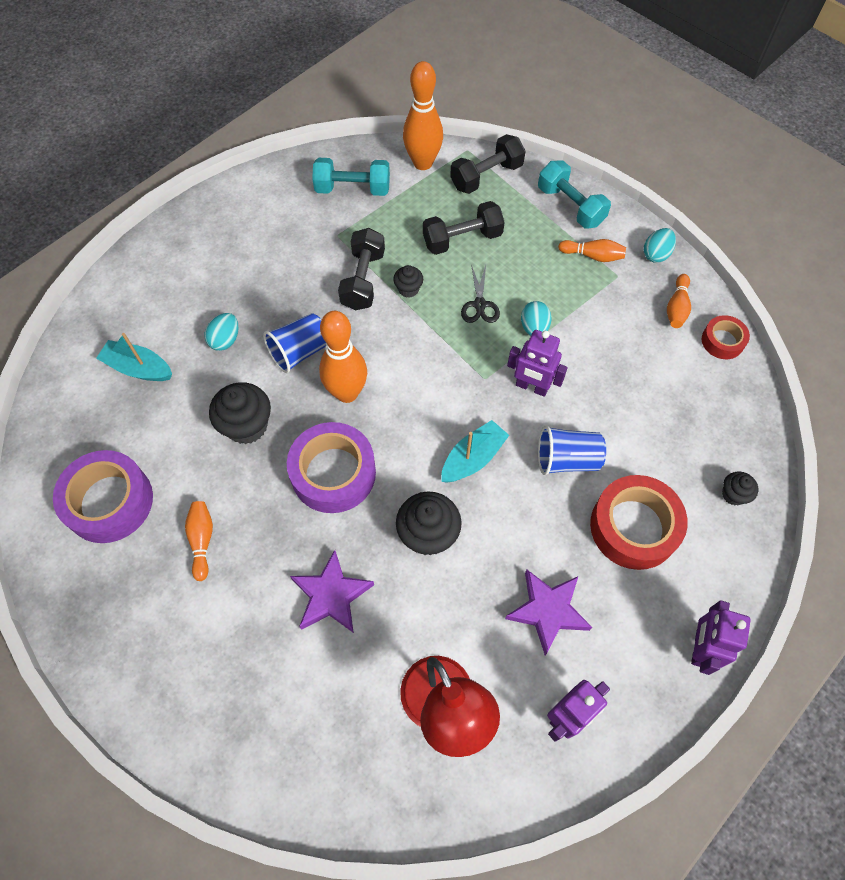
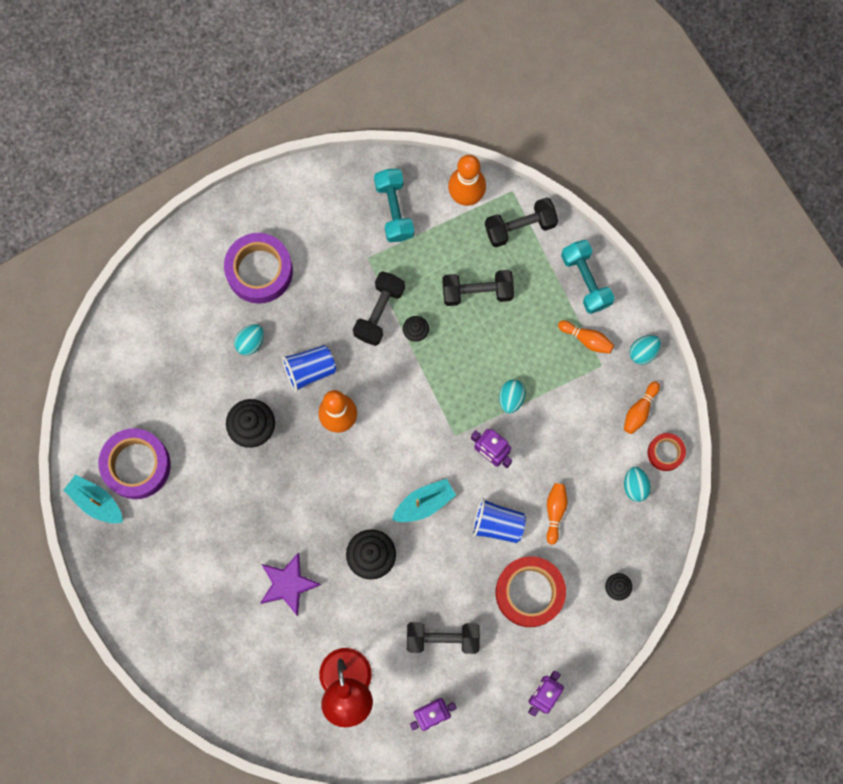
camera: 15 degrees right, 15 degrees up
(138, 368) = (175, 351): turquoise boat -> turquoise boat (96, 502)
(202, 541) = (201, 516): orange bowling pin -> orange bowling pin (555, 512)
(333, 473) = (312, 487): purple tape -> purple tape (259, 271)
(353, 189) = (394, 210): turquoise dumbbell -> turquoise dumbbell turned 60 degrees clockwise
(479, 305) = (472, 363): black scissors -> none
(548, 611) = (442, 638): purple star -> black dumbbell
(705, 381) = (635, 486): none -> turquoise egg

